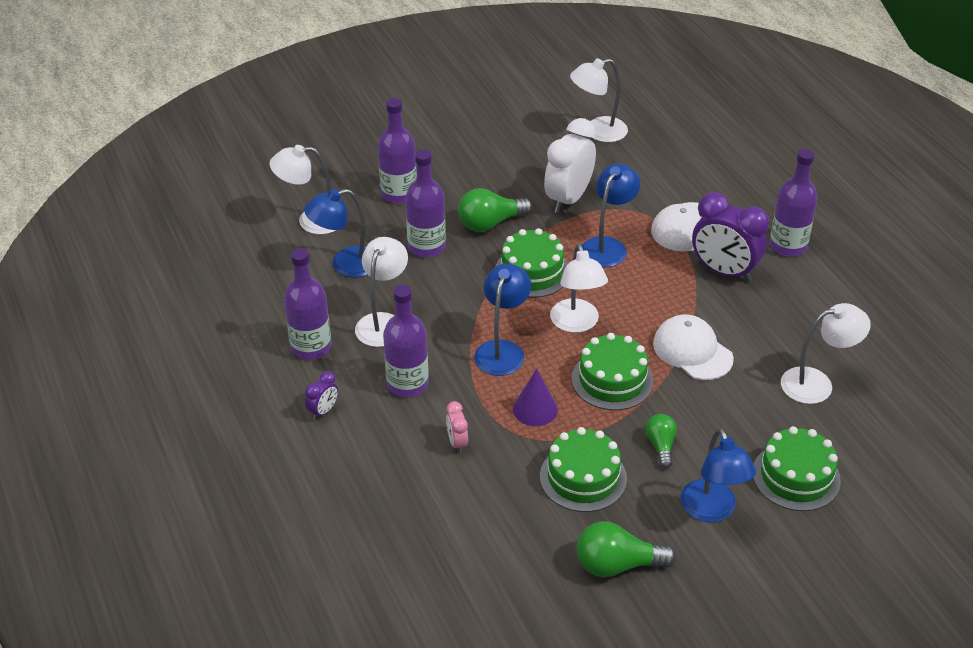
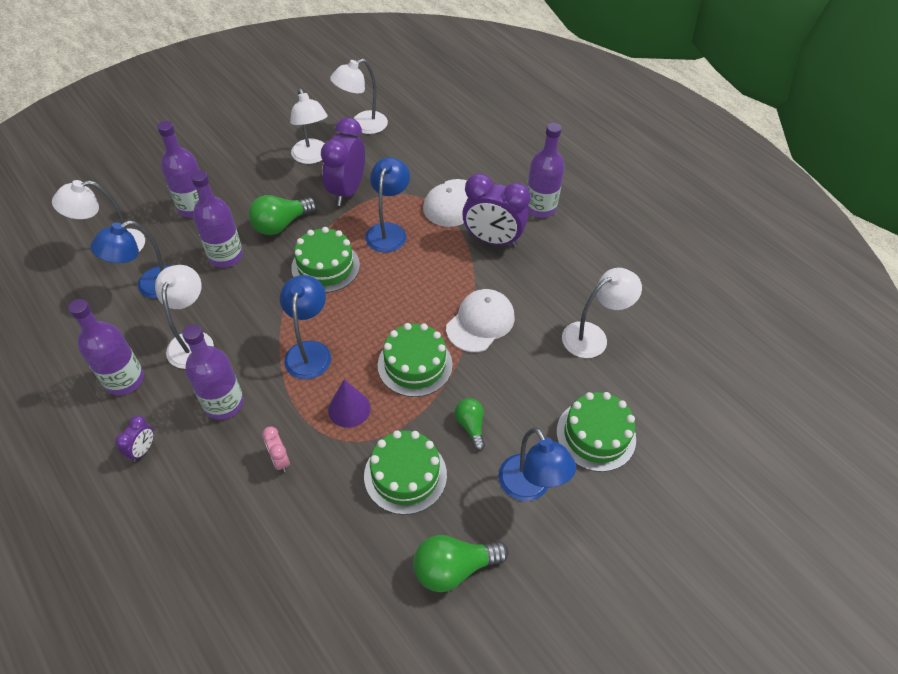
camera: 15 degrees left, 10 degrees up
(568, 199) = (347, 191): white clock -> purple clock
(576, 324) = (373, 312): white lamp -> white lamp (312, 157)
(692, 351) = (480, 322): white cap -> white cap turned 90 degrees clockwise

